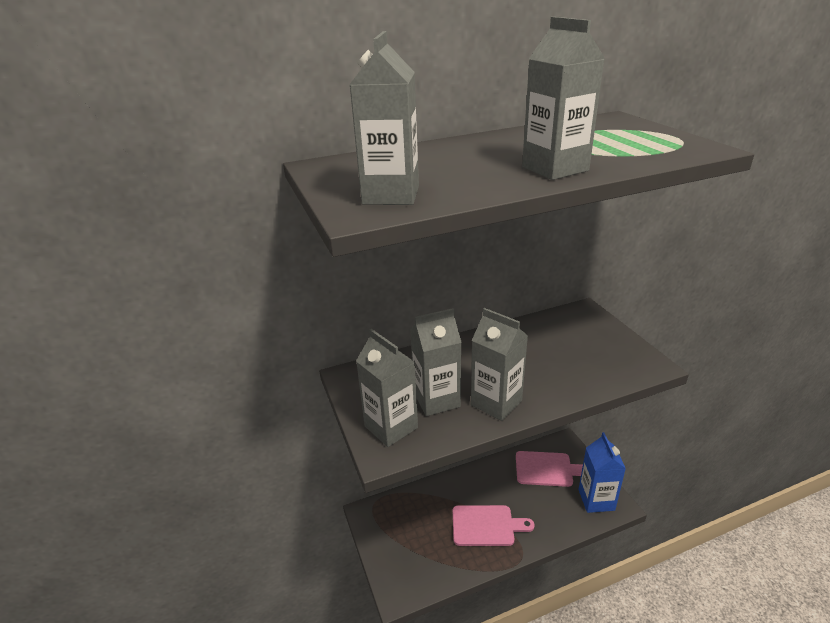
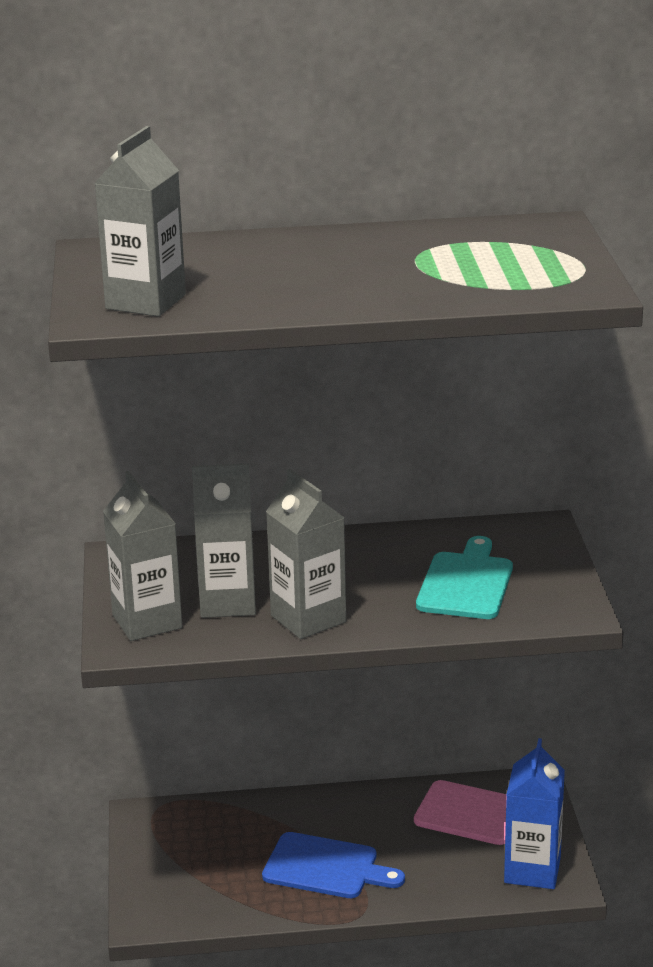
camera: 15 degrees right, 5 degrees down
(486, 525) = (326, 867): pink cutting board -> blue cutting board
(555, 169) = (365, 294): grey carton -> none
(573, 356) = (466, 583): none -> turquoise cutting board

